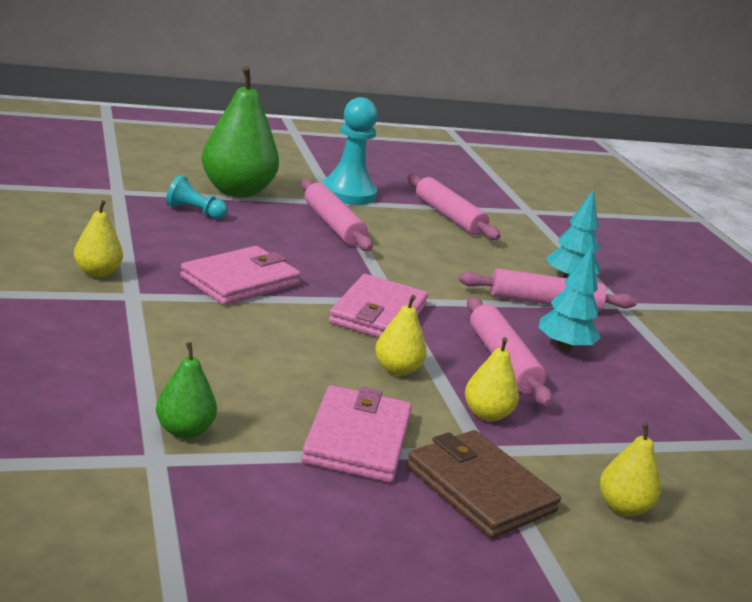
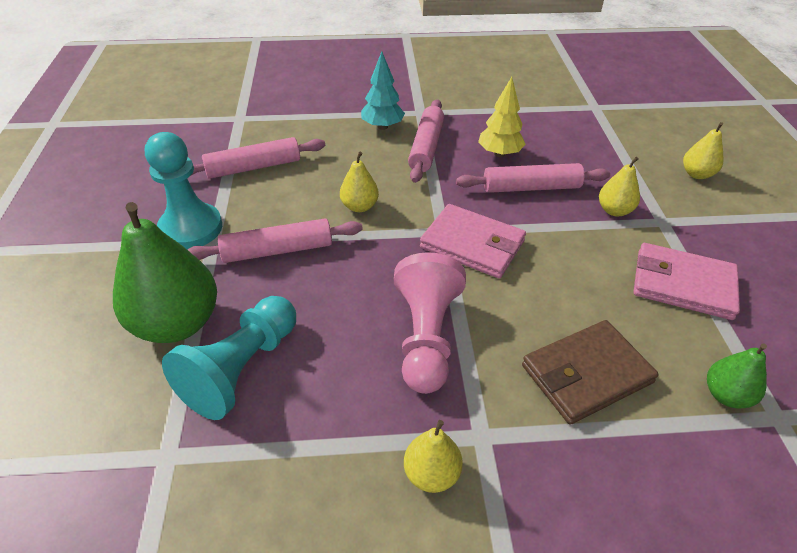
camera: 75 degrees left, 20 degrees up
(194, 211) = (241, 369): turquoise pawn -> turquoise pawn, size x1.88
(240, 281) = (426, 337): pink wallet -> pink pawn
(397, 370) = (567, 247): yellow pear -> yellow pear (359, 206)
(479, 489) = (712, 231): brown wallet -> brown wallet (586, 374)
(563, 348) = (499, 154): turquoise tree -> yellow tree

